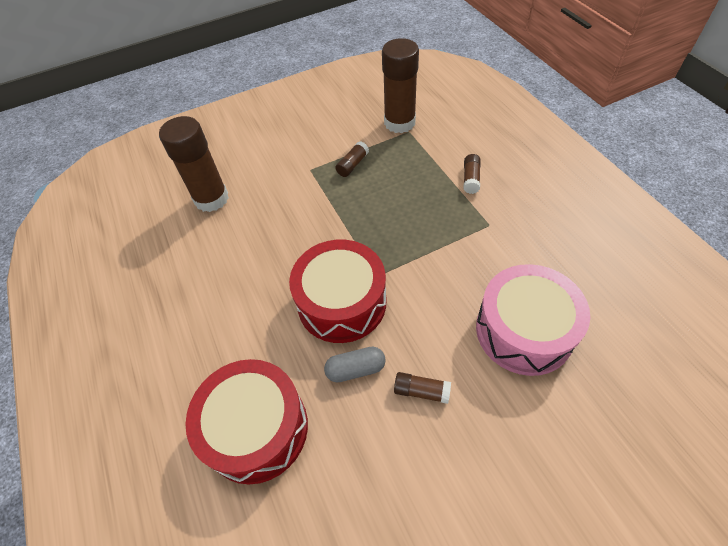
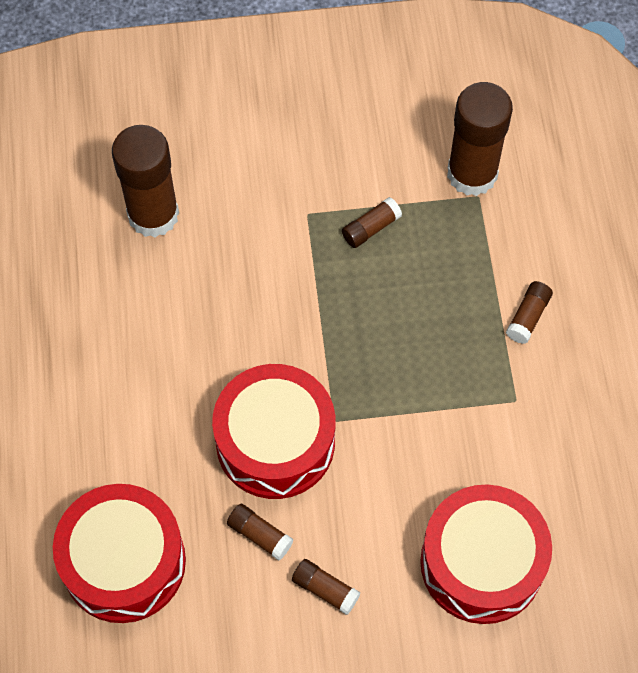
camera: 15 degrees right, 10 degrees up
(355, 369) = (260, 535): grey capsule -> brown glue stick
(524, 330) = (481, 563): pink drum -> red drum

